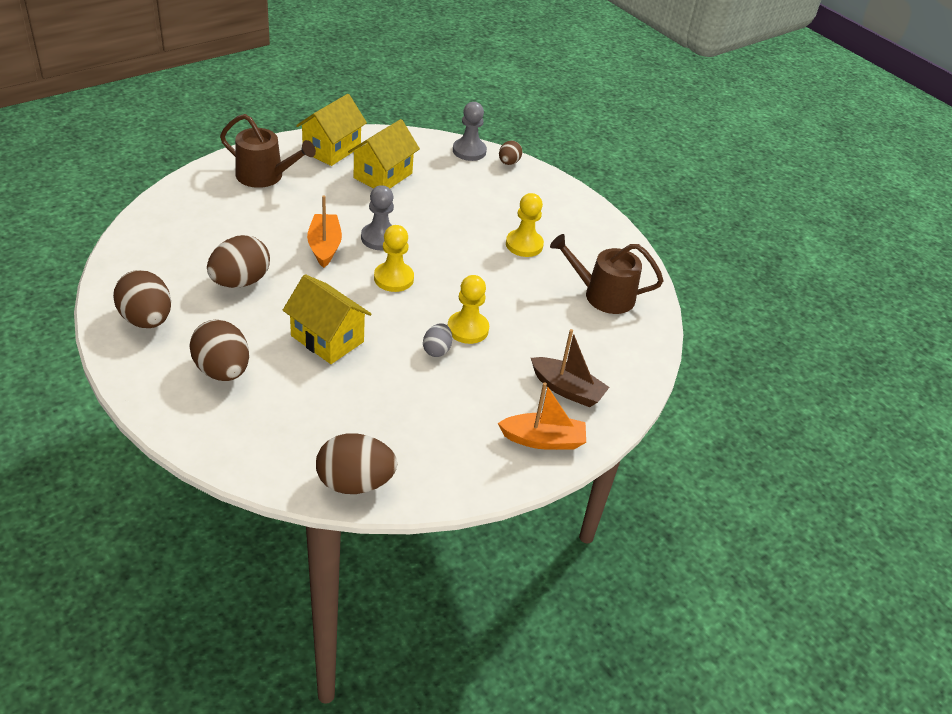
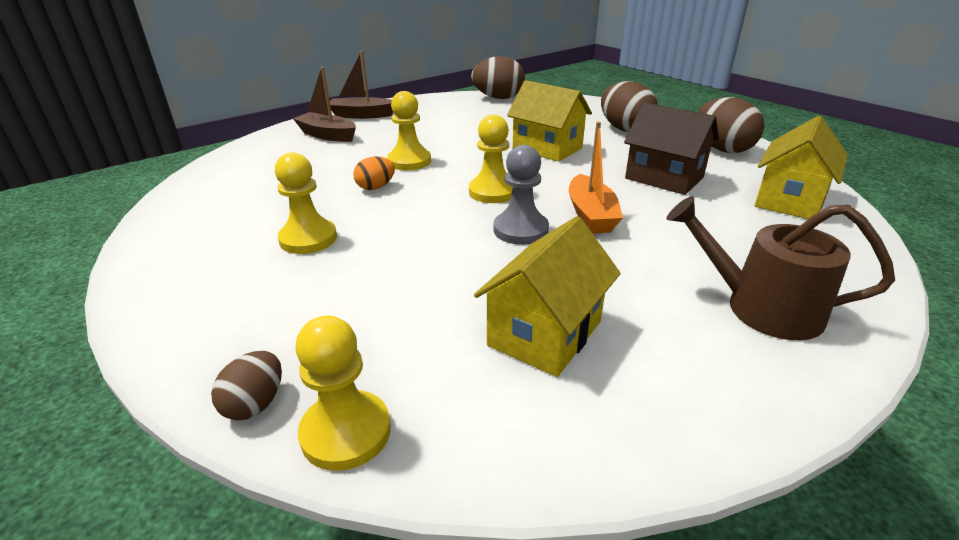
camera: 175 degrees left, 10 degrees down
(240, 281) = (664, 178): brown egg -> brown house
(332, 149) = (683, 391): yellow house -> yellow house (789, 200)
(437, 350) = (442, 148): grey egg -> none
(469, 151) = (346, 432): grey pawn -> yellow pawn
(491, 293) = (376, 187): none -> orange egg
(543, 440) = (362, 115): orange boat -> brown boat
(603, 295) = (235, 195): brown watering can -> none

